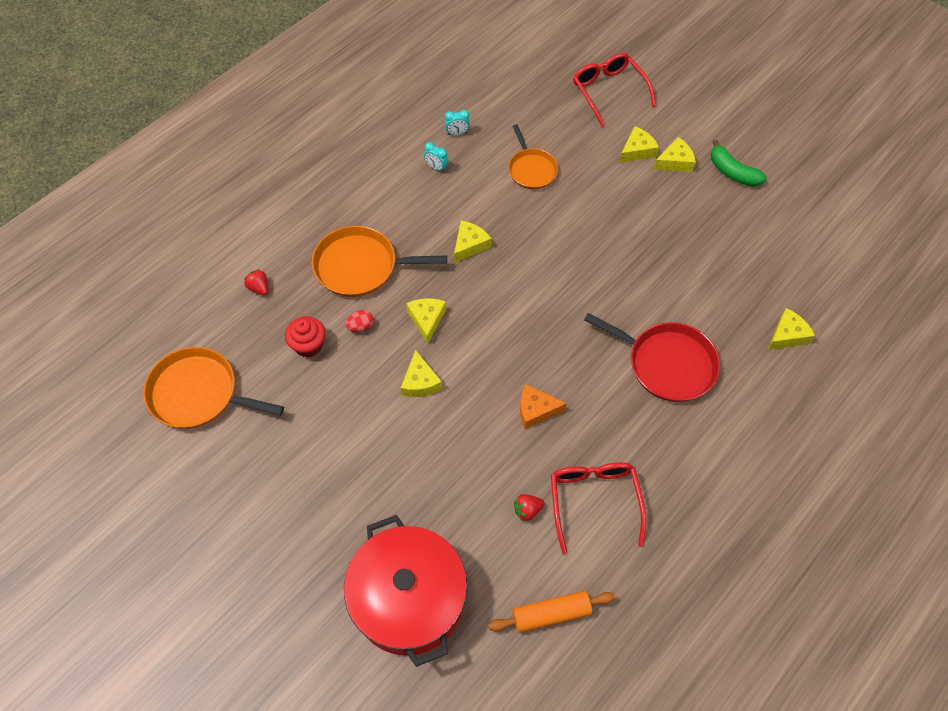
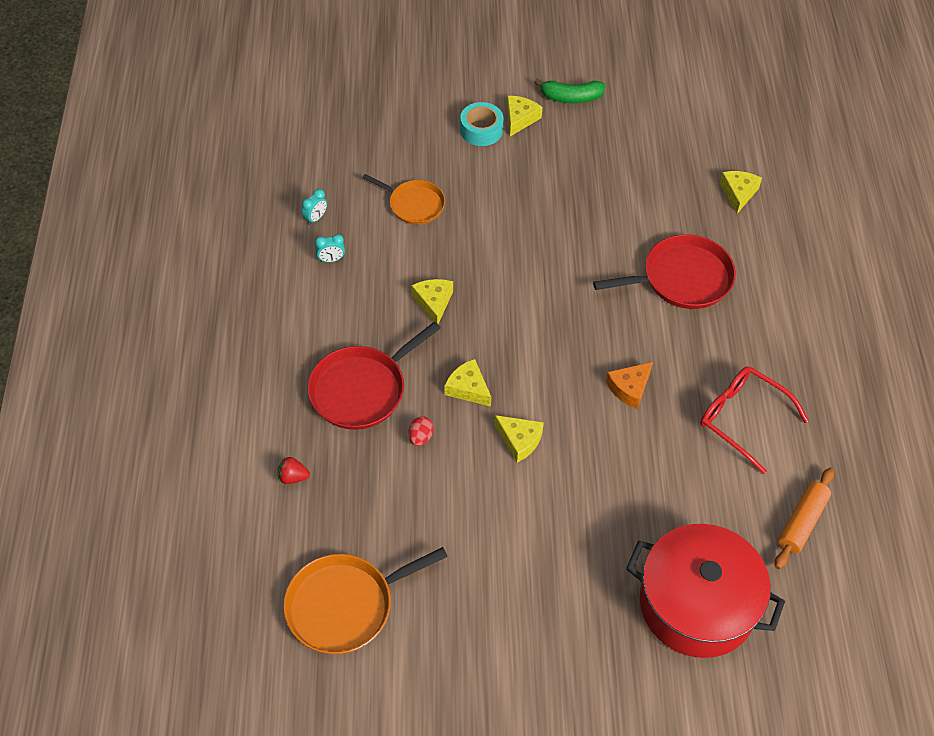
camera: 45 degrees left, 5 degrees down
(308, 345) = (394, 487): red cupcake -> none
(360, 266) = (362, 389): orange pan -> red pan
(527, 510) = (706, 466): red strawberry -> none
(609, 92) = (405, 96): red glasses -> none
(637, 151) = (481, 130): yellow cheese -> turquoise tape

